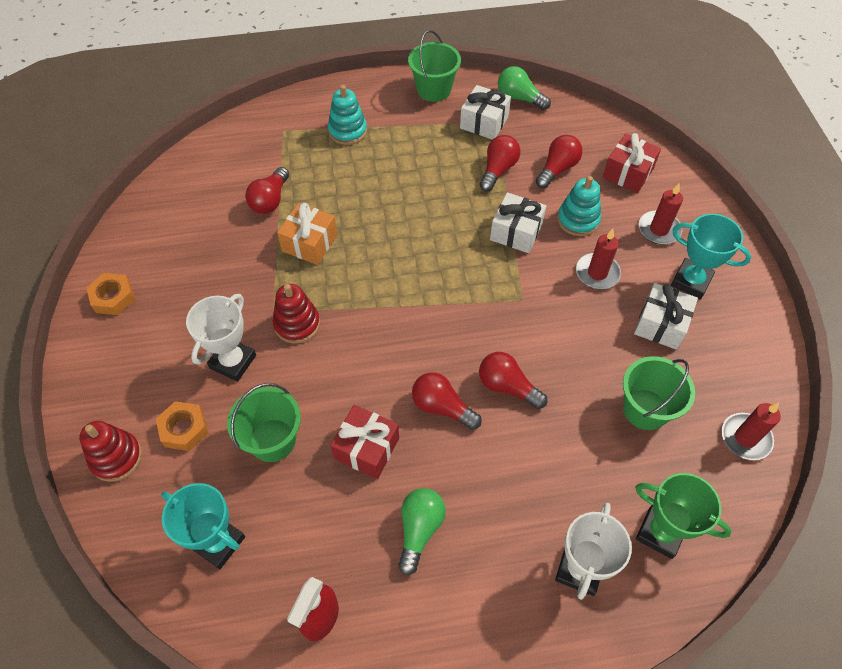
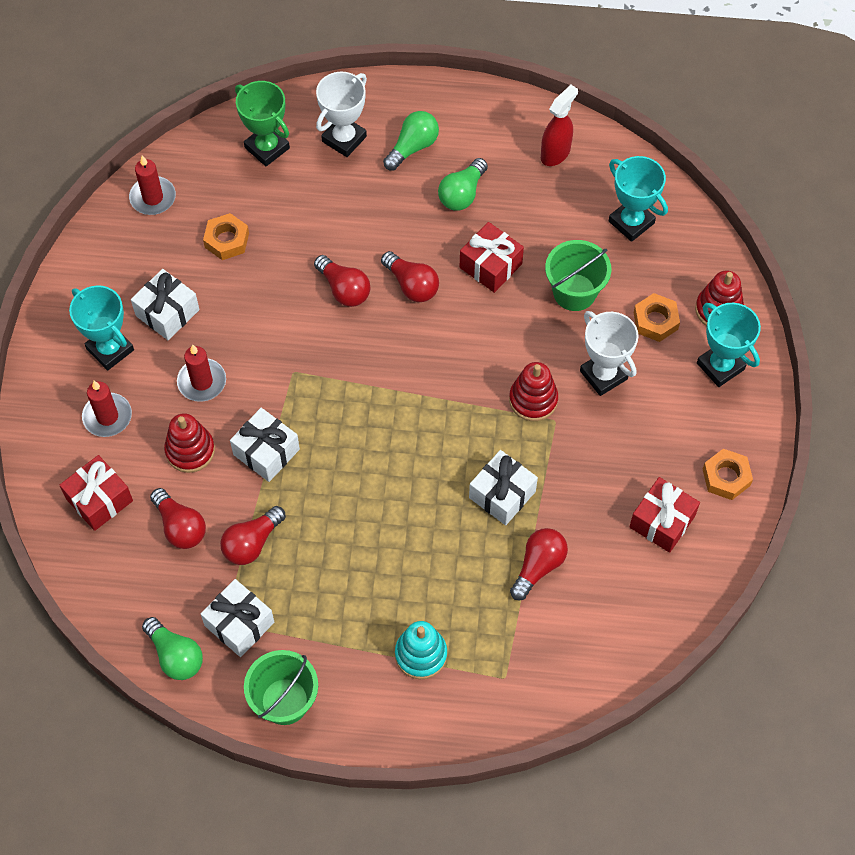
camera: 165 degrees left, 5 degrees up
(116, 397) = (720, 366): none -> turquoise trophy
(170, 251) = (662, 521): none -> red gift
(233, 362) = (603, 375): white trophy -> white trophy turned 75 degrees counterclockwise
(309, 243) = (502, 494): orange gift -> white gift
(495, 579) = (412, 147): none -> green light bulb
(557, 169) = (180, 526): red light bulb -> red light bulb turned 90 degrees counterclockwise
(578, 220) = (190, 450): turquoise stacking toy -> red stacking toy
(645, 409) = (226, 240): green bucket -> orange nut

